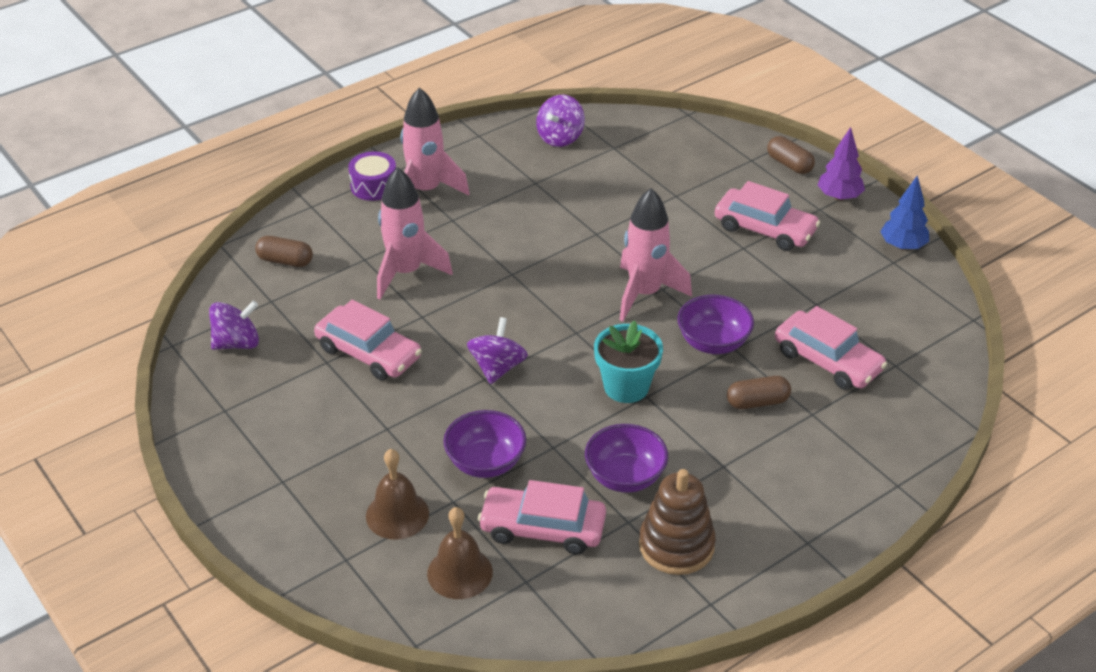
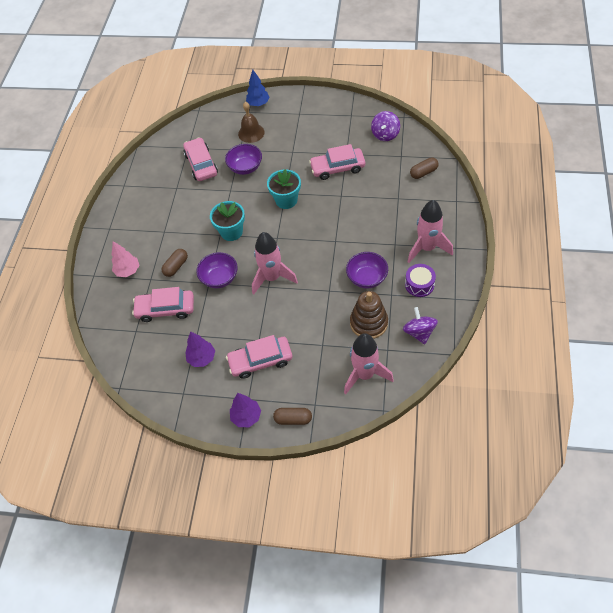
camera: 140 degrees right, 15 degrees up
(374, 186) = (450, 231): purple drum -> purple drum (419, 284)
(406, 272) = (374, 206): pink rocket -> pink rocket (364, 374)
(460, 572) = (210, 134): brown bell -> none
(497, 368) = (286, 200): purple spinning top -> turquoise flower pot
(542, 528) = (201, 164): pink car -> pink car turned 75 degrees counterclockwise
(625, 477) = (194, 200): purple bowl -> purple bowl (367, 278)
(676, 545) = (152, 193): brown stacking toy -> brown stacking toy (368, 323)
(834, 277) = (202, 358): none -> purple tree
(836, 450) = (128, 271): none -> pink tree
(902, 246) = (187, 408): blue tree -> blue tree (258, 104)

